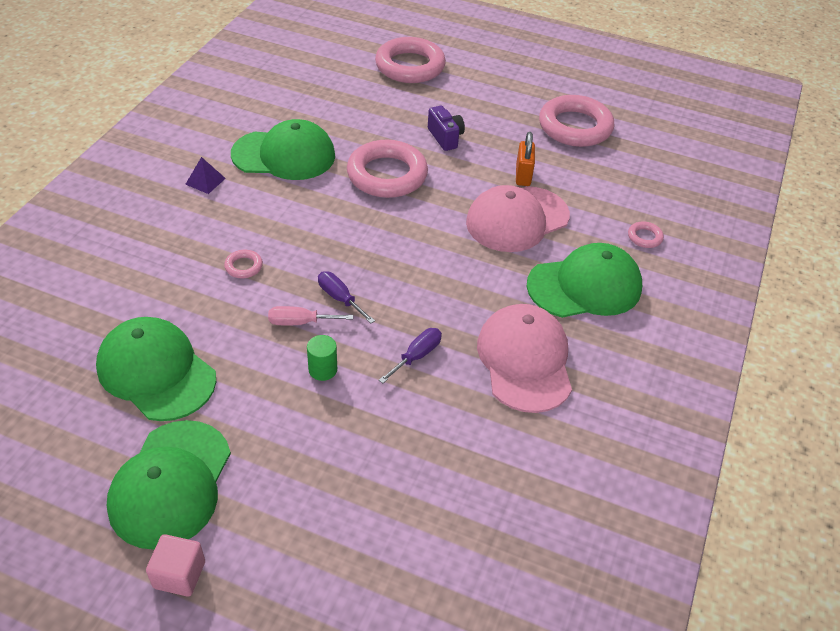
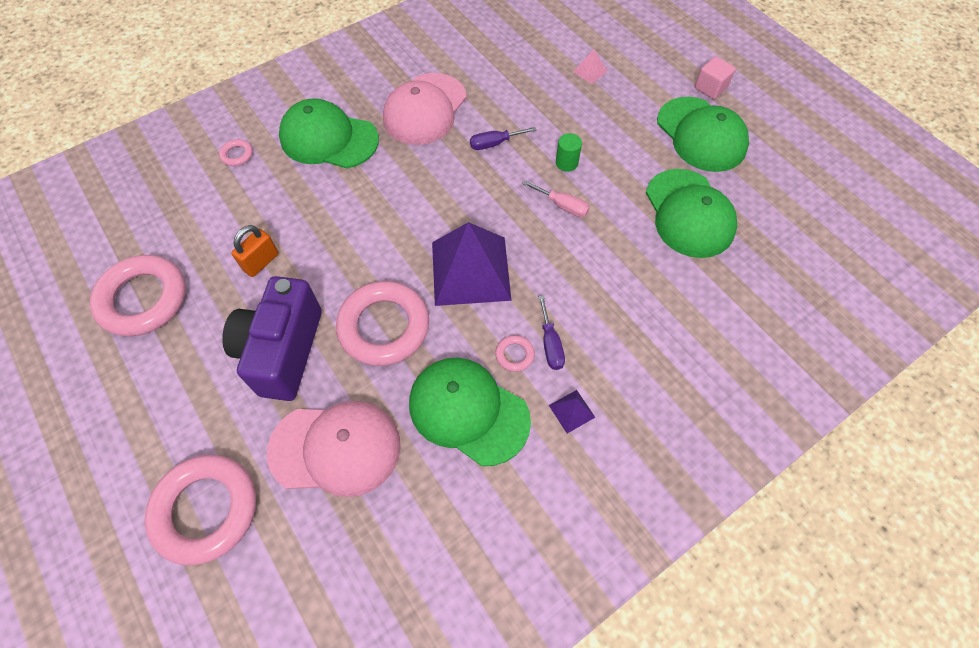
camera: 145 degrees left, 15 degrees up
(171, 484) = (701, 135): green cap -> green cap turned 105 degrees clockwise
(244, 266) = (582, 279): pink ring -> pink ring (514, 355)
(340, 298) = (519, 212): purple screwdriver -> purple screwdriver (550, 344)
(349, 234) = (470, 270): none -> purple pyramid
(368, 515) = (590, 71): none -> pink pyramid
(445, 137) = (283, 351): purple camera -> purple camera, size x2.03
(517, 219) = (316, 218): pink cap -> pink cap (335, 448)

